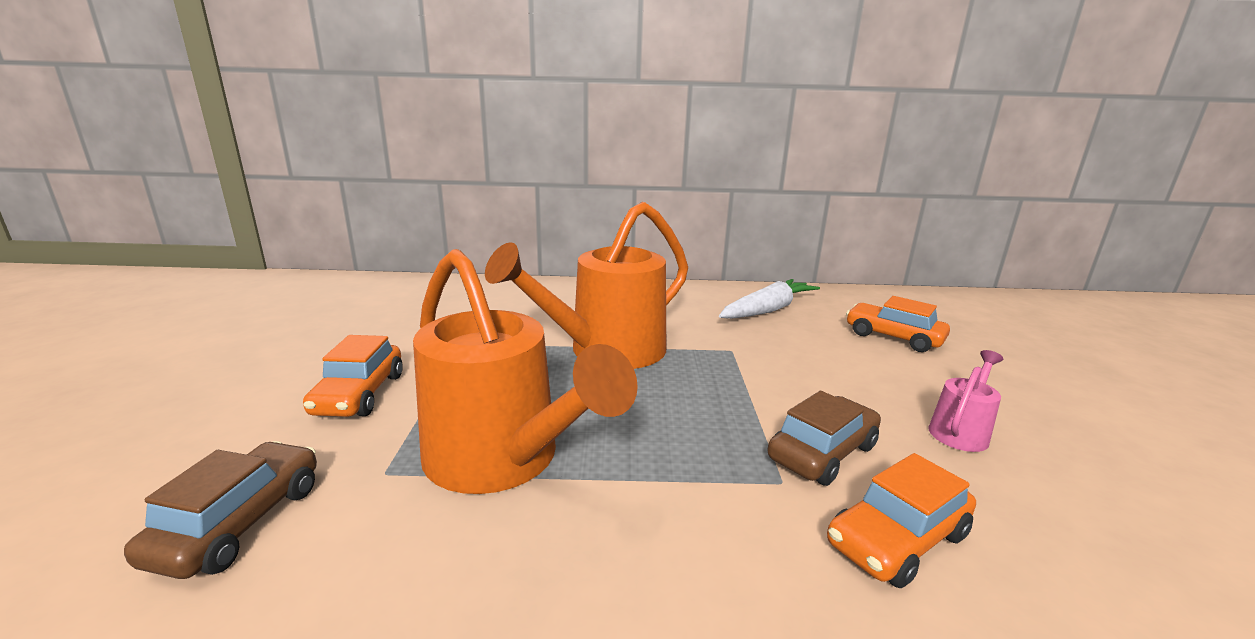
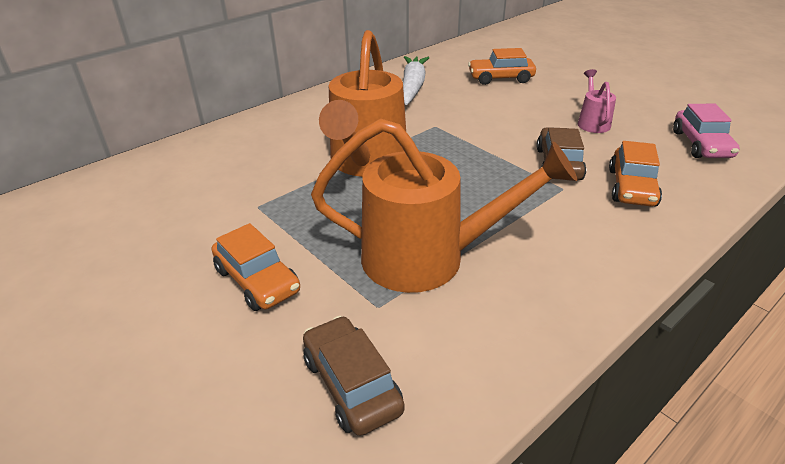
camera: 40 degrees left, 15 degrees up
(1153, 555) = (701, 144): none -> pink car

